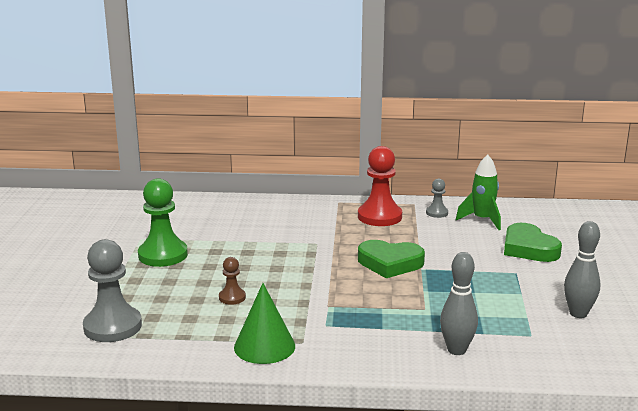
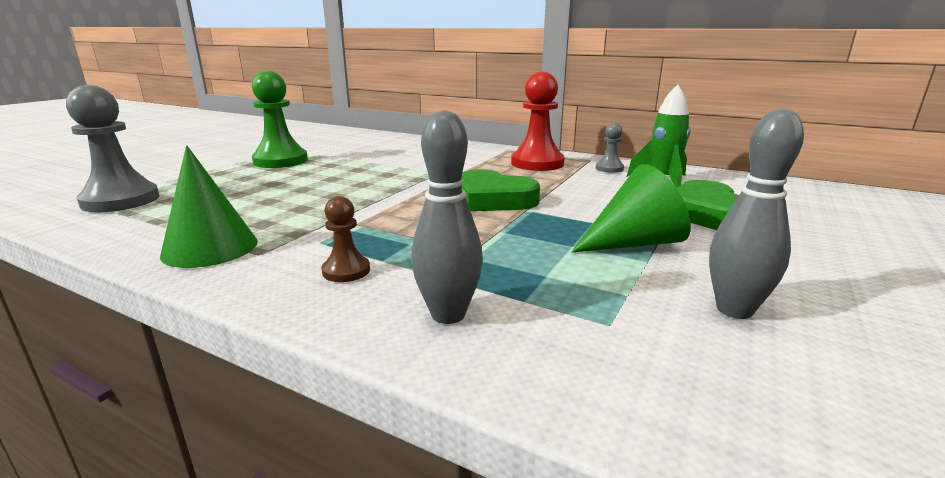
camera: 25 degrees right, 0 degrees up
(232, 297) = (273, 198): brown pawn -> brown pawn (346, 271)
(506, 282) = (634, 243): none -> green cone

